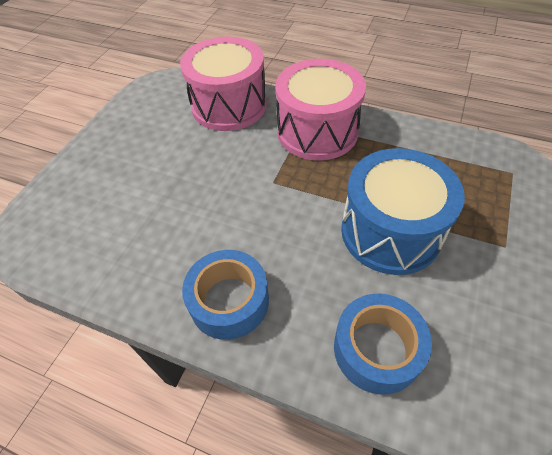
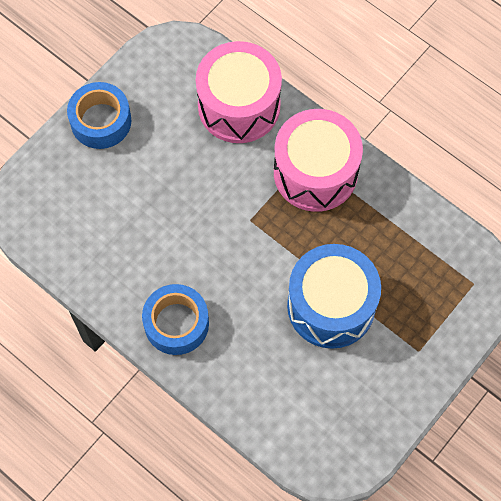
camera: 15 degrees right, 15 degrees up
(377, 349) = (272, 396): blue tape -> blue tape (101, 121)

